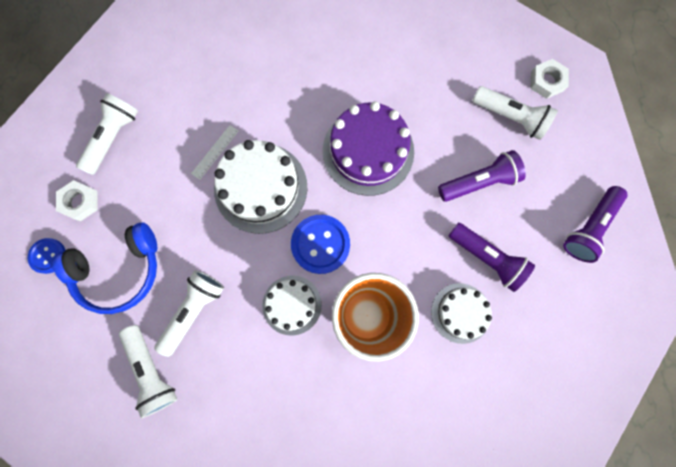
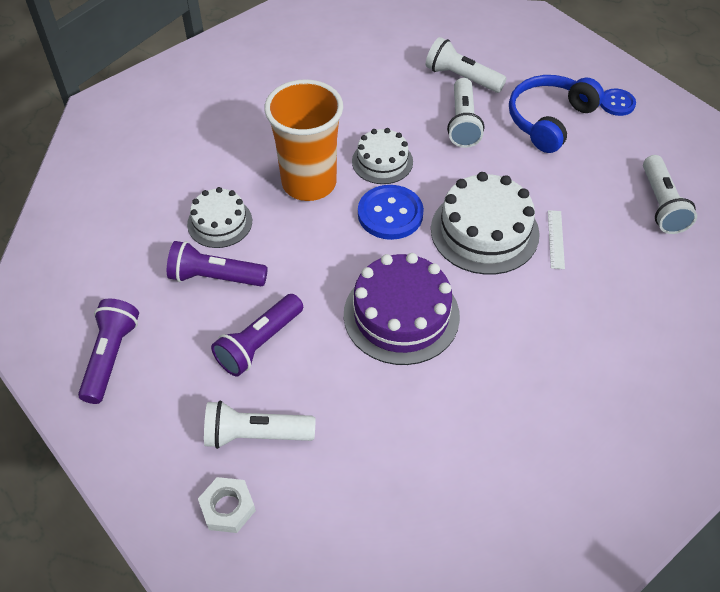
camera: 150 degrees right, 25 degrees down
(80, 202) = (633, 147): white nut -> none

